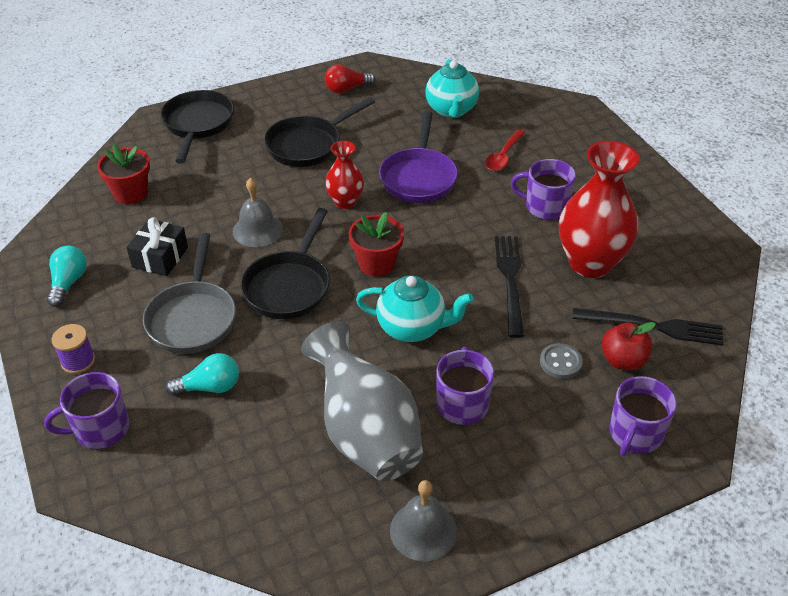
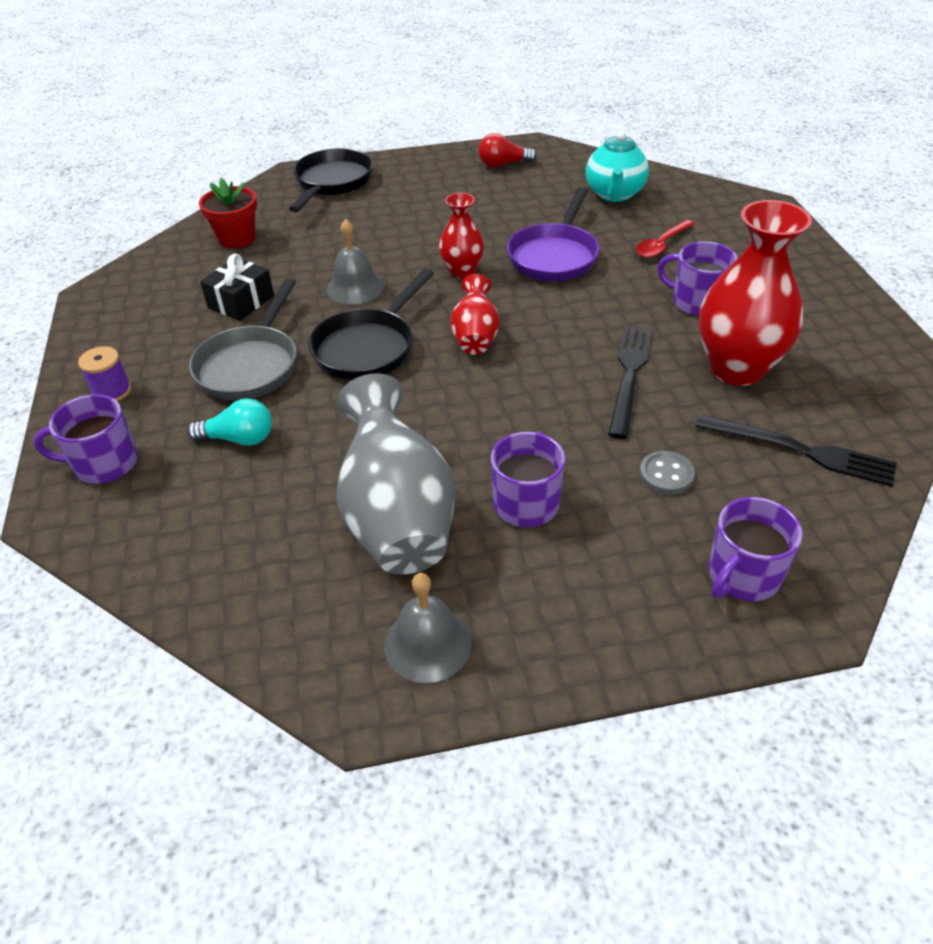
camera: 15 degrees right, 0 degrees up
(68, 283) = (137, 314): turquoise light bulb -> none
(308, 145) = (441, 212): black pan -> none
(376, 264) = (475, 337): red flower pot -> red vase
(412, 328) = (494, 410): turquoise teapot -> none
(623, 360) = (749, 484): red apple -> none

